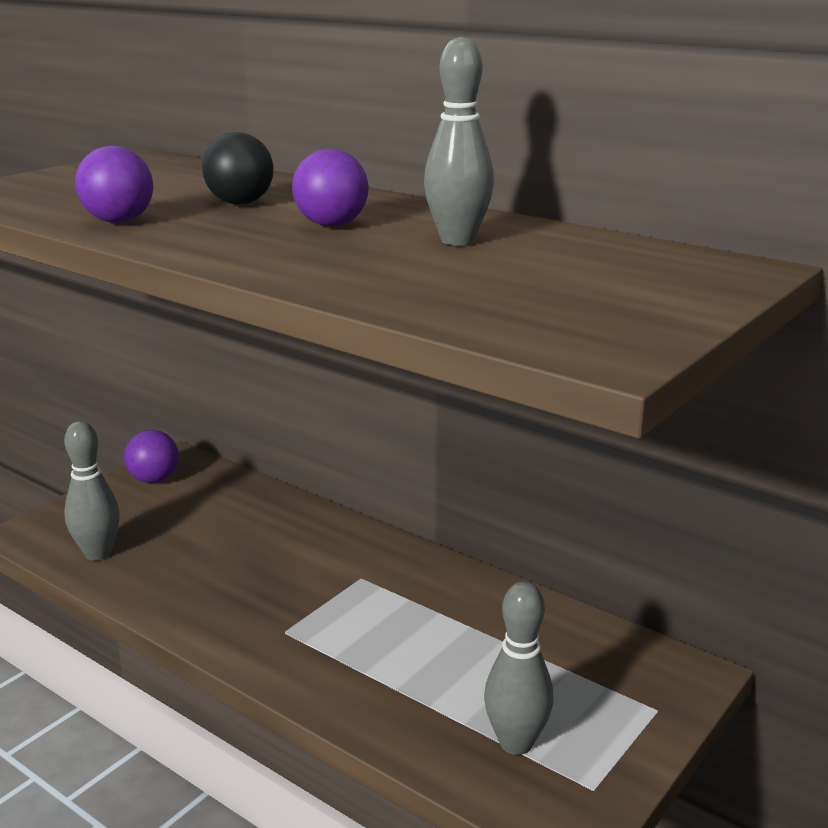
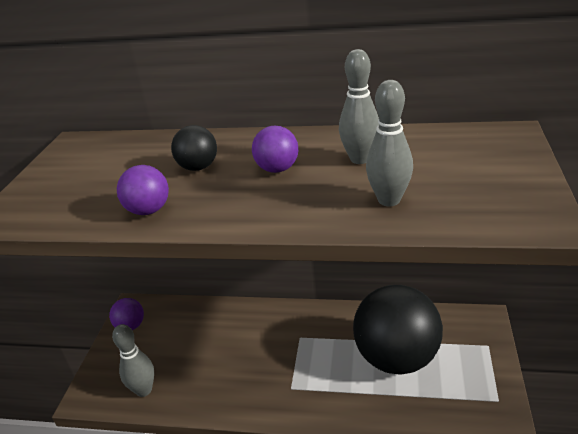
camera: 25 degrees left, 10 degrees up
(481, 661) = (396, 358): none -> black ball
(516, 743) = (448, 394): grey bowling pin -> grey bowling pin (389, 200)

